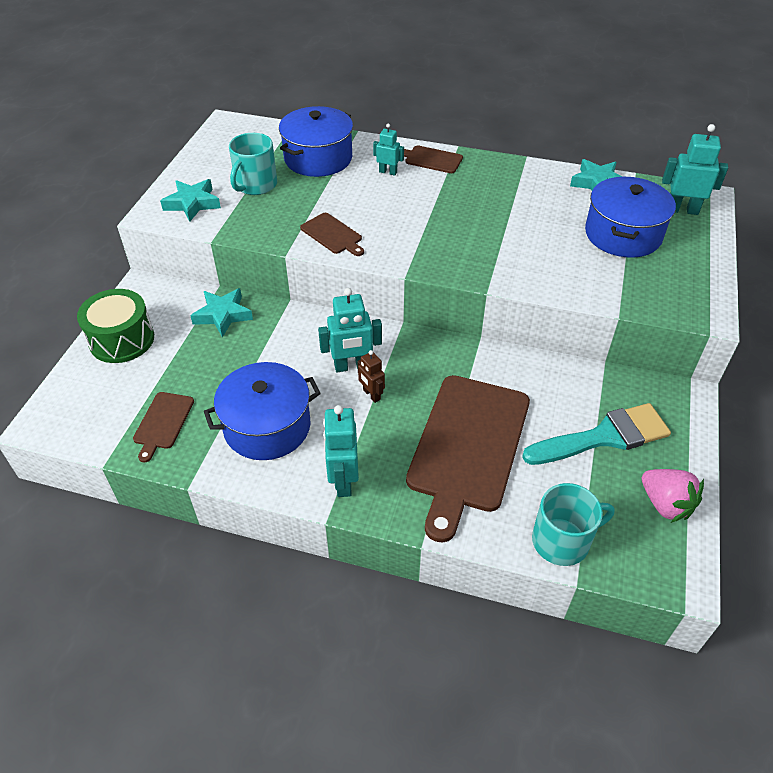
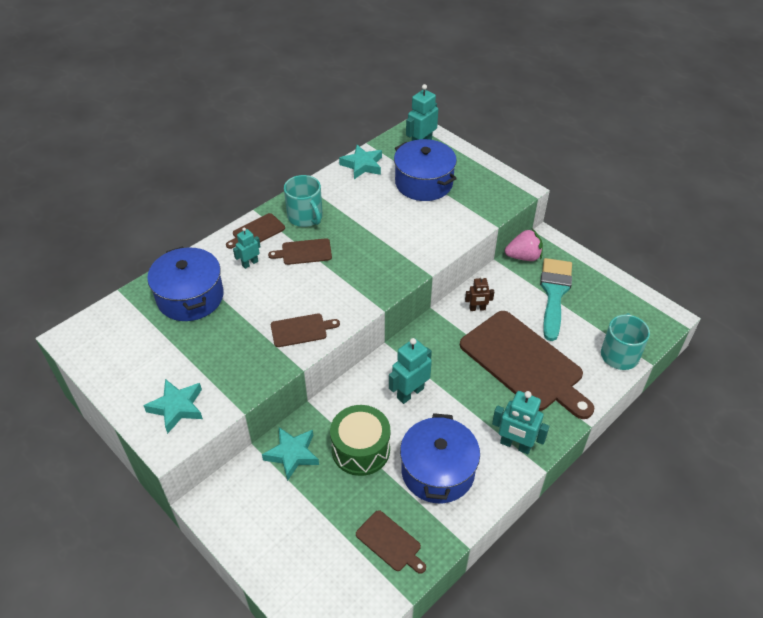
camera: 60 degrees left, 0 degrees up
(122, 339) = (267, 543): green drum -> green drum (360, 449)
(255, 185) = (189, 353): turquoise mug -> turquoise mug (305, 217)
(351, 366) = (410, 393): turquoise robot -> turquoise robot turned 150 degrees counterclockwise
(371, 395) = (446, 394): brown robot -> brown robot (477, 309)
(434, 196) = (304, 252): none -> brown cutting board
(665, 504) = (617, 295): pink strawberry -> pink strawberry (523, 257)

